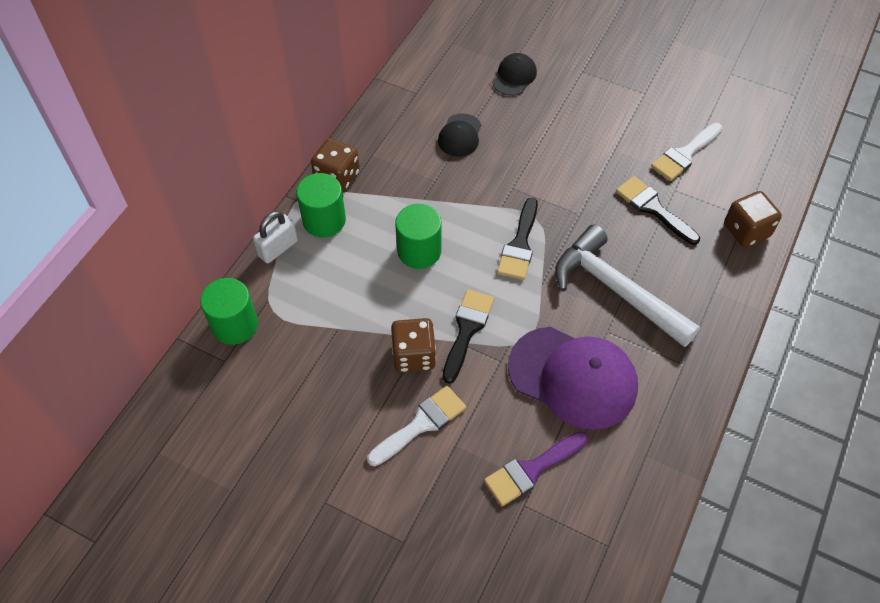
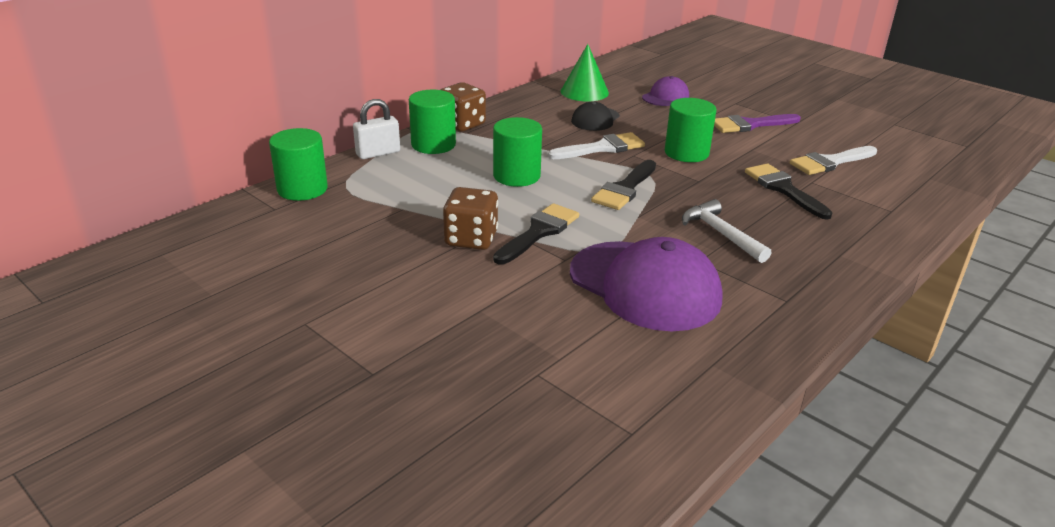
camera: 15 degrees right, 25 degrees down
(421, 424) = (450, 287): white brush -> white brush (602, 148)
(434, 87) = (584, 92): none -> green cone
(514, 76) = (665, 97): black cap -> purple cap
(531, 470) = (561, 346): purple brush -> purple brush (750, 125)
(558, 172) = (686, 153): none -> green cylinder
(615, 290) = (721, 234): white hammer -> white hammer, size x0.57
(746, 230) = (890, 219): brown dice -> none

